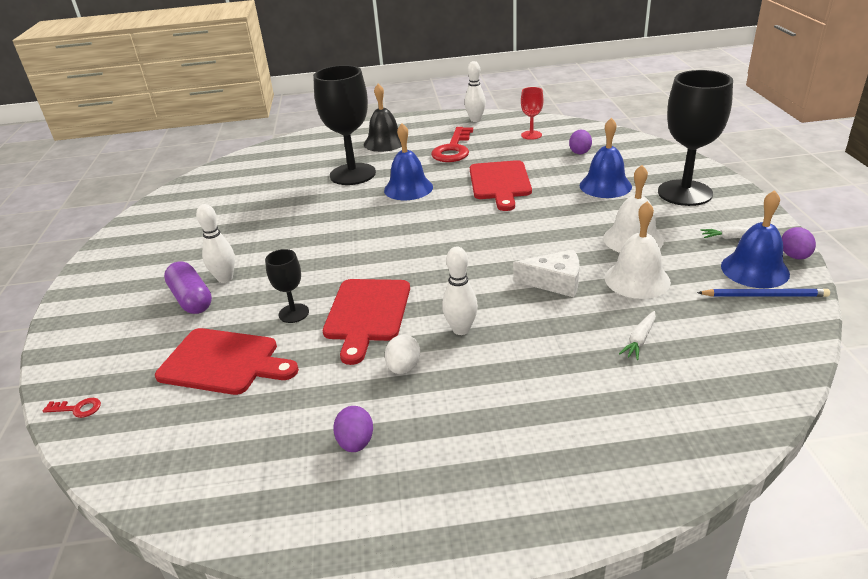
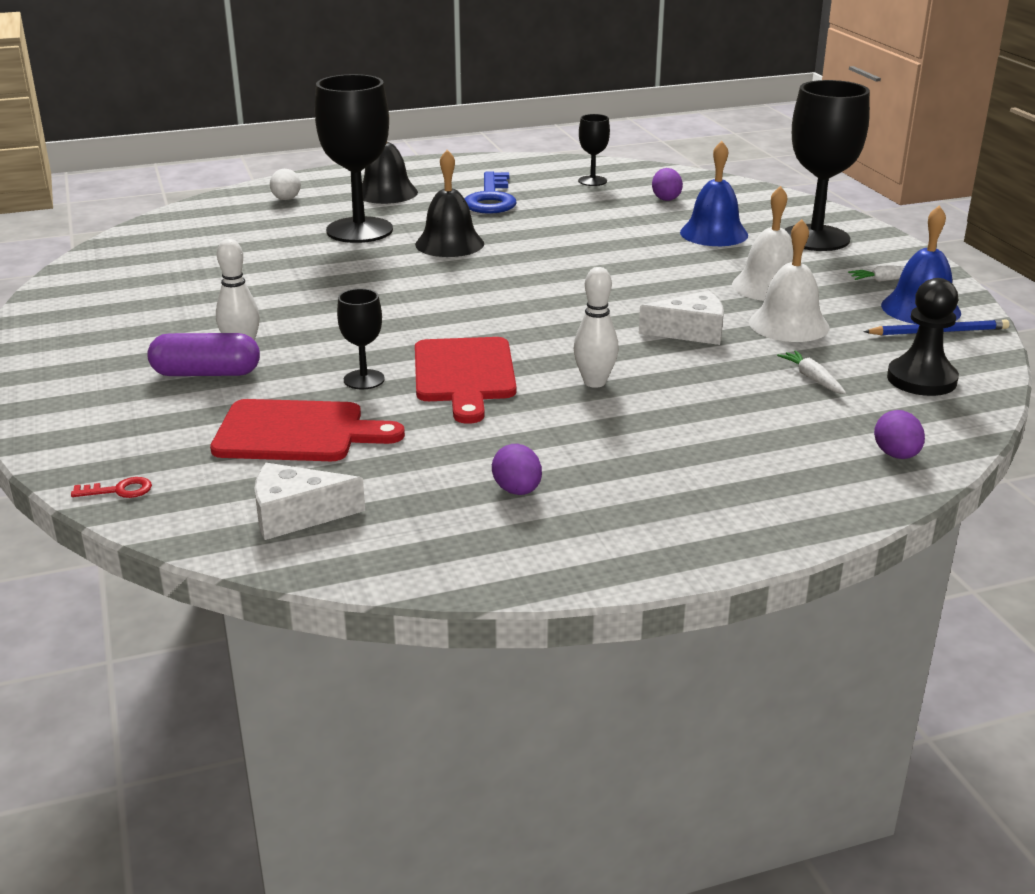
camera: 15 degrees left, 5 degrees down
(182, 449) = (296, 515): none -> white cheese
(191, 299) = (206, 373): purple capsule -> purple capsule turned 45 degrees counterclockwise
(403, 368) = (540, 421): white egg -> white egg (286, 199)
(408, 188) = (449, 244): blue bell -> black bell
(453, 149) = (491, 199): red key -> blue key
(475, 120) = (505, 164): white bowling pin -> none
(500, 183) = (574, 234): red cutting board -> none
(531, 135) = (592, 181): red goblet -> black goblet
(639, 340) = (812, 379): white carrot -> white carrot turned 135 degrees clockwise
(736, 348) = (921, 379): none -> black pawn
(794, 256) = (961, 295): purple egg -> purple egg (896, 455)

